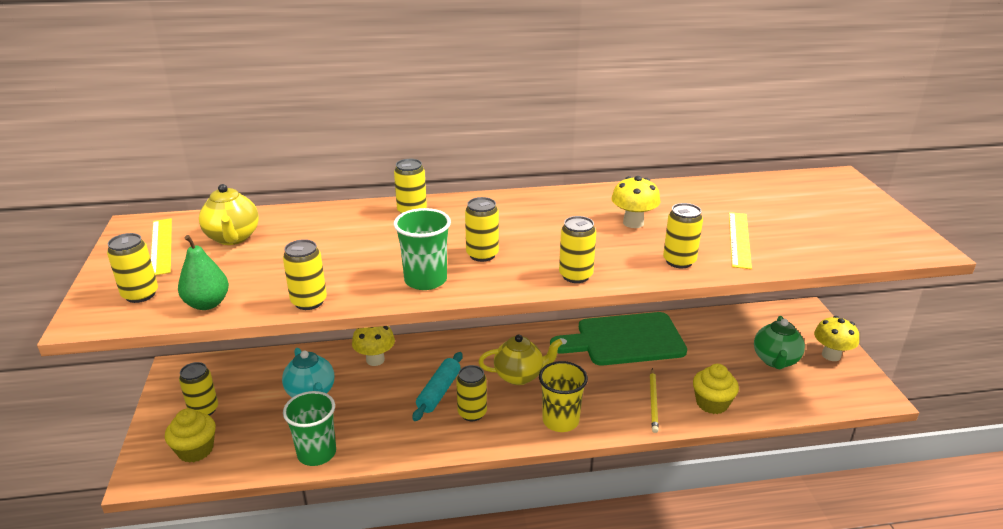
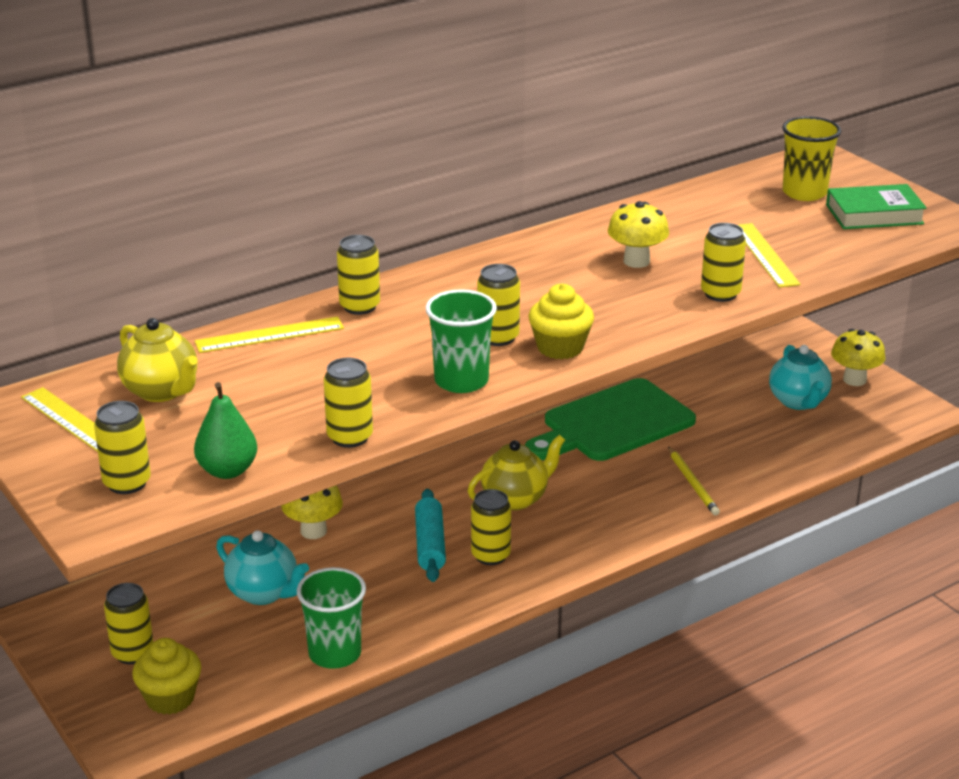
camera: 25 degrees left, 0 degrees up
(337, 217) = (269, 335): none -> yellow ruler
(560, 421) = (602, 533): yellow cup -> yellow cup (804, 193)
(575, 275) = (624, 335): yellow can -> none
(712, 403) = (758, 467): yellow cupcake -> yellow cupcake (560, 347)
(775, 360) = (798, 401): green teapot -> turquoise teapot
(856, 227) = (874, 214): none -> green book

